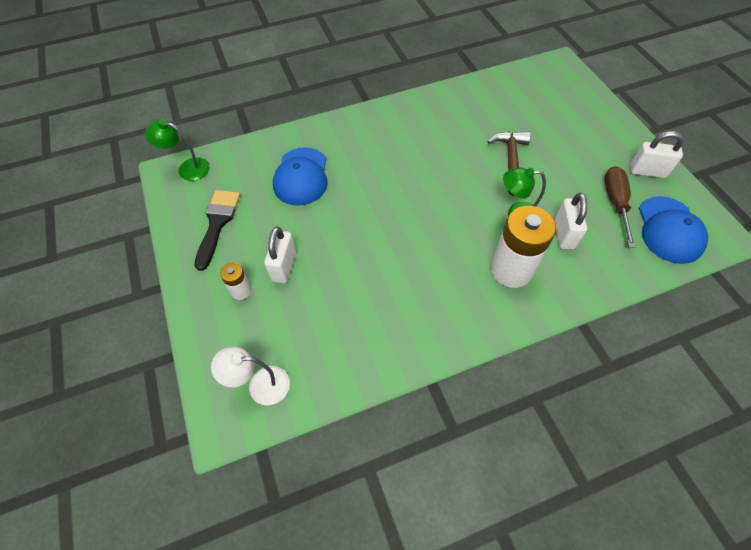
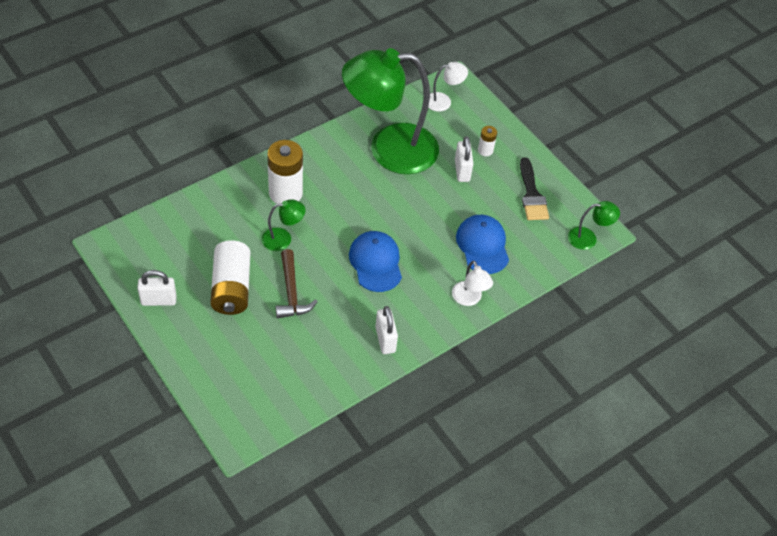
camera: 160 degrees right, 5 degrees down
(337, 131) = (469, 299): none -> white lamp
(366, 313) = (389, 149): none -> green lamp
(564, 234) = (242, 227): white padlock -> white padlock (385, 339)
(573, 172) = (231, 288): none -> white battery
(615, 203) = (194, 262): brown screwdriver -> none
(669, 230) = (150, 244): blue cap -> blue cap (375, 262)

